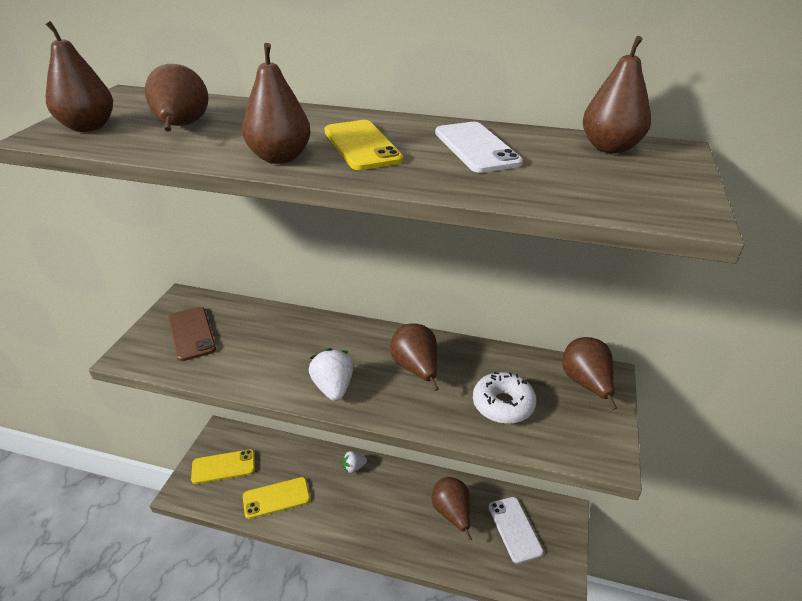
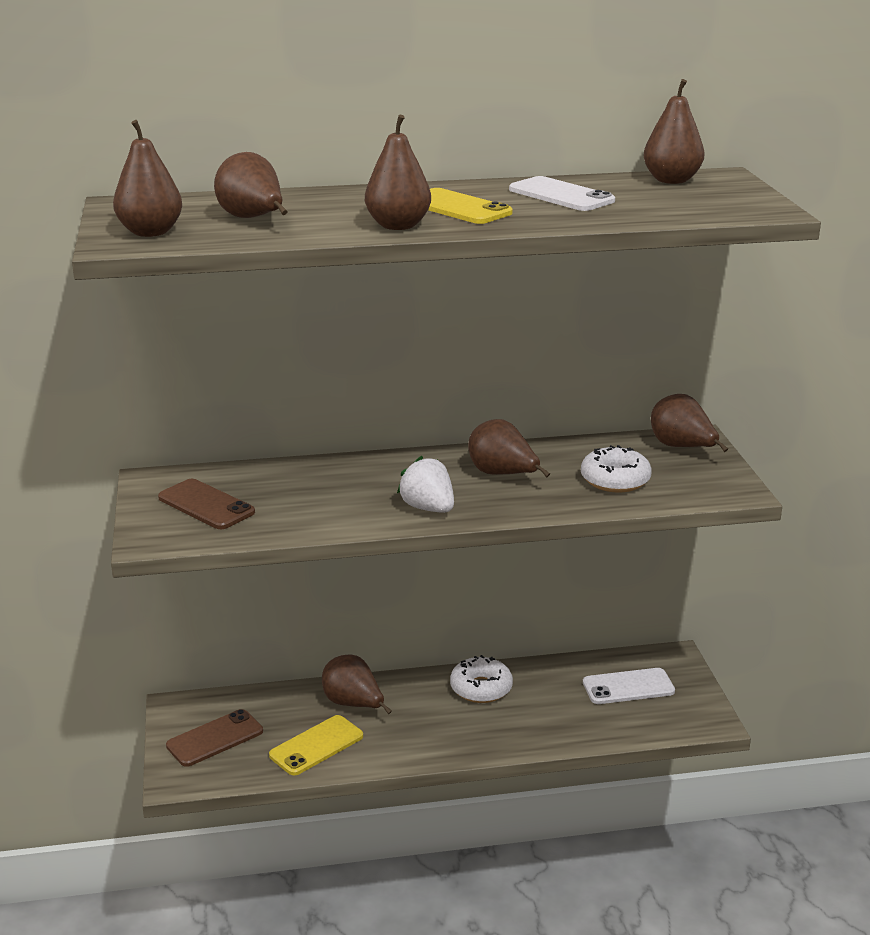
camera: 25 degrees left, 10 degrees down
(223, 467) = (215, 738): yellow phone -> brown phone
(354, 467) = (394, 689): white strawberry -> none
(409, 489) = (481, 688): none -> white donut
(452, 513) = (548, 695): brown pear -> brown pear (353, 704)
(514, 529) = (628, 687): white phone -> white phone turned 60 degrees counterclockwise

